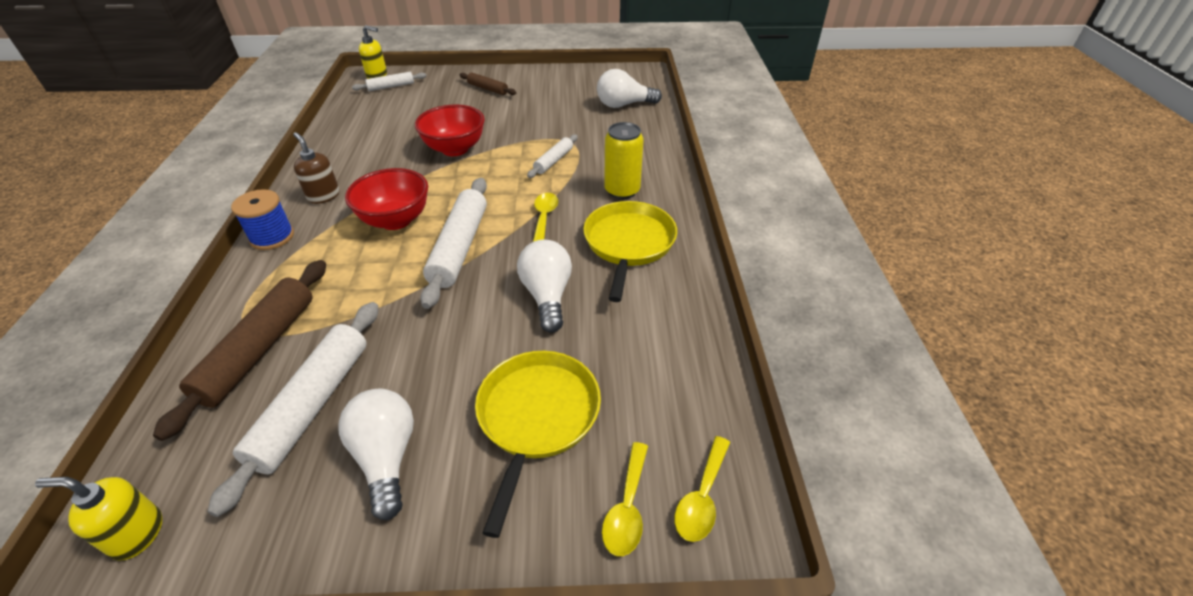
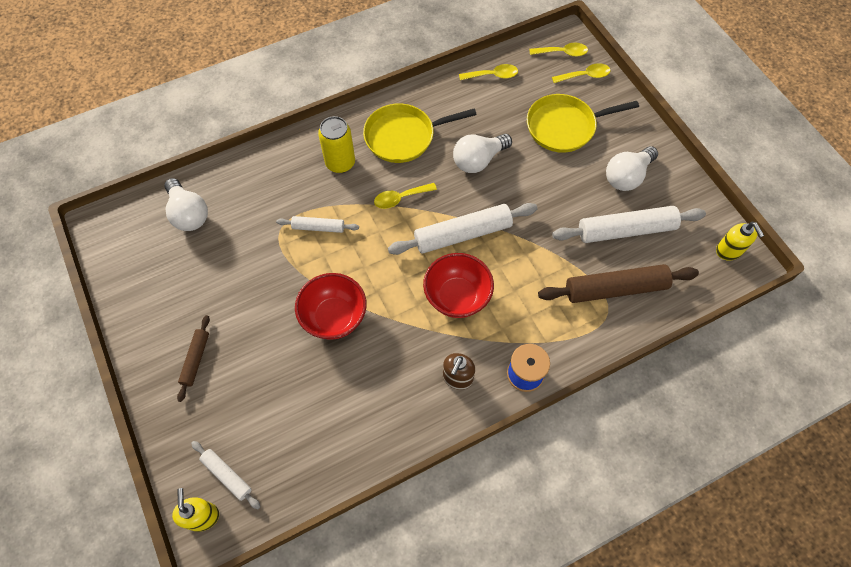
camera: 115 degrees left, 20 degrees up
(690, 368) = (492, 75): none -> yellow spoon

